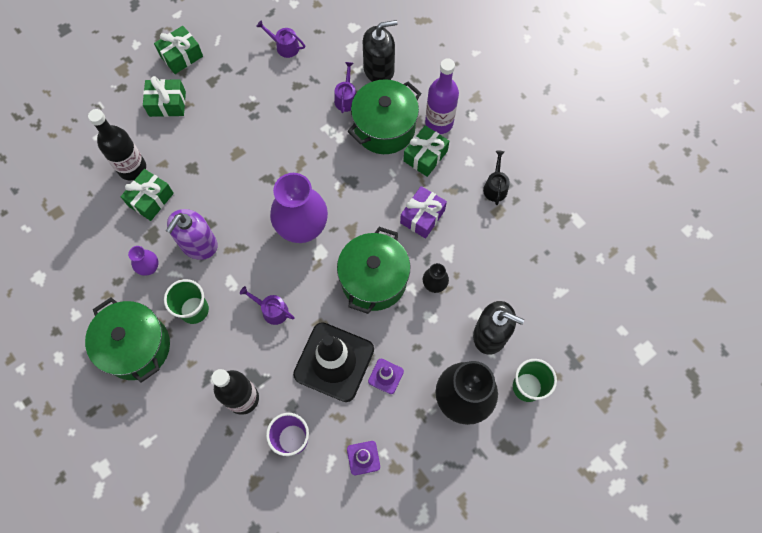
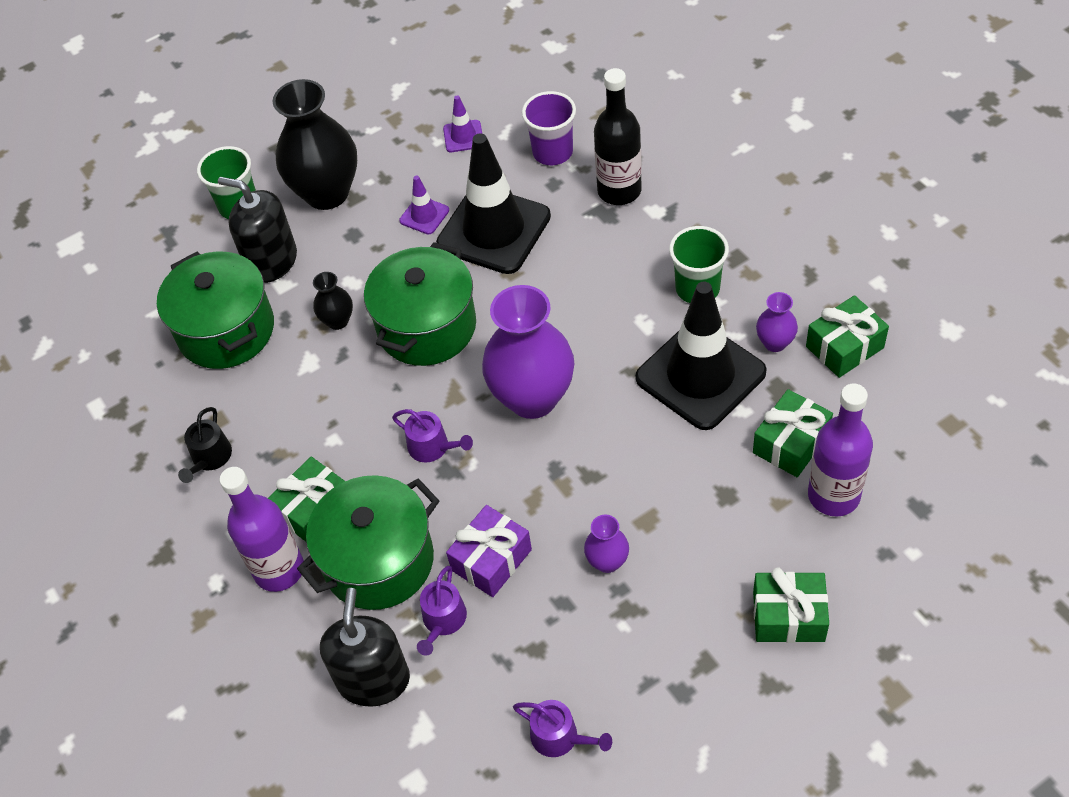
camera: 170 degrees left, 15 degrees down
(132, 168) = (833, 495): black bottle -> purple bottle
(136, 347) = (776, 245): green pot -> green pot (226, 330)
(181, 56) = (775, 721): green gift -> green gift (844, 347)
(198, 244) = (700, 375): purple soap dispenser -> black traffic cone
(259, 130) = (607, 562): none -> purple vase
(272, 310) = (581, 288): purple watering can -> purple watering can (432, 447)
(379, 69) = (373, 679): black soap dispenser -> black soap dispenser turned 105 degrees clockwise
(422, 216) = (338, 414): purple gift -> purple gift (491, 560)

